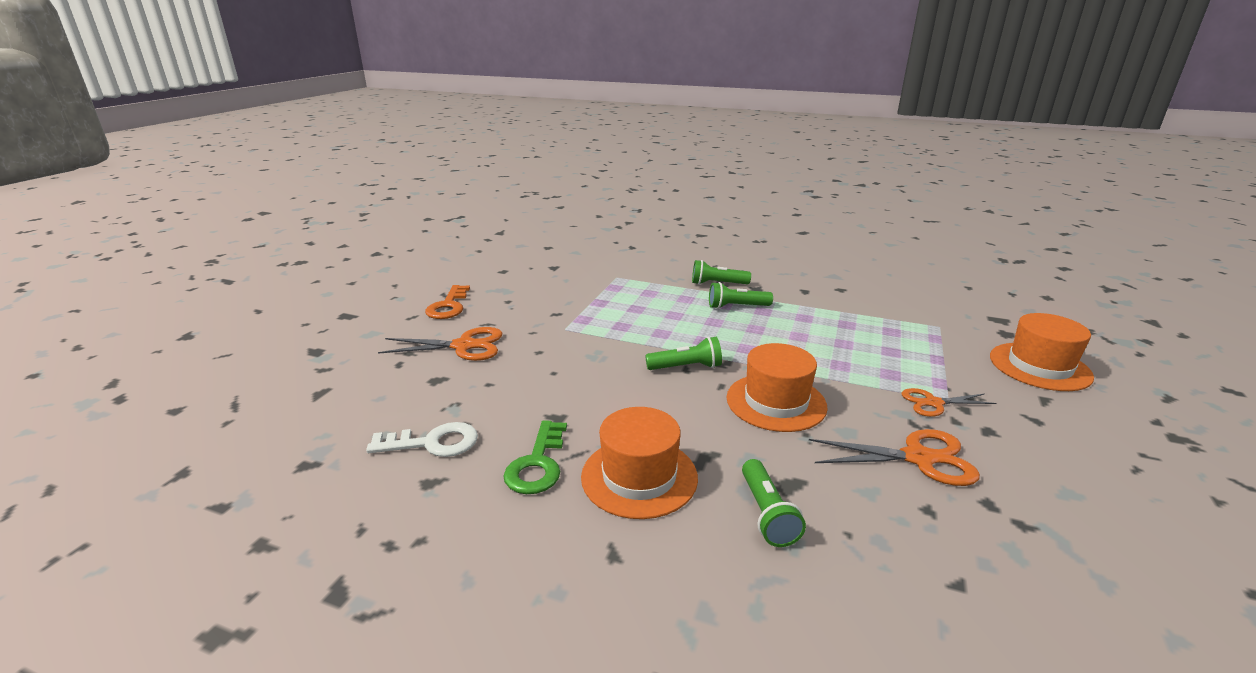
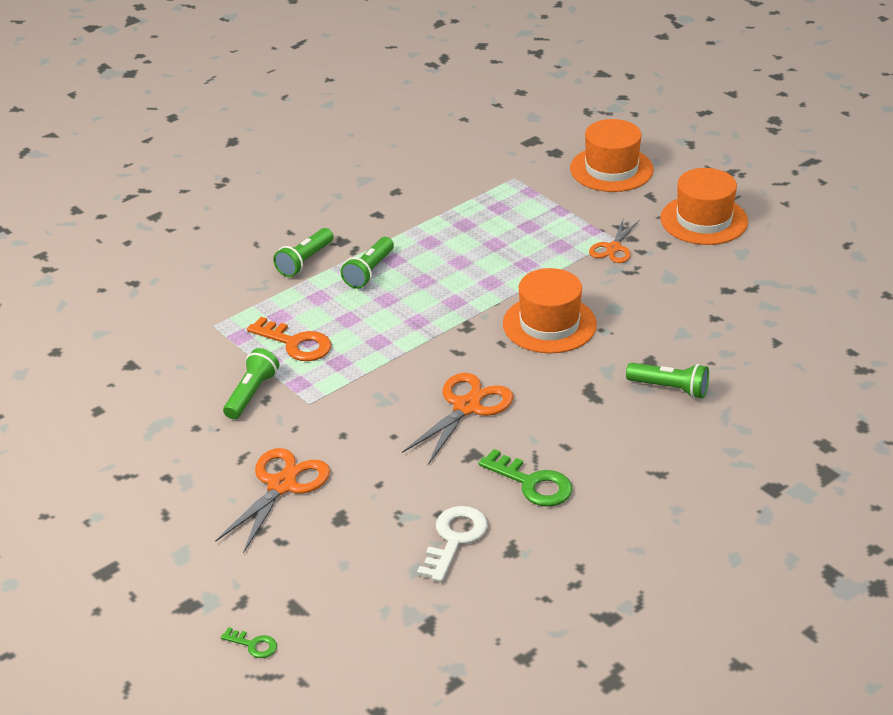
camera: 60 degrees left, 10 degrees up
(272, 388) = (253, 645): none -> green key
(448, 306) = (163, 478): orange key -> orange key (296, 343)
(639, 477) = (588, 434): orange hat -> orange hat (704, 220)
(686, 367) = (455, 350): green flashlight -> green flashlight (251, 394)
(918, 458) = (666, 292): orange scissors -> orange scissors (466, 407)

